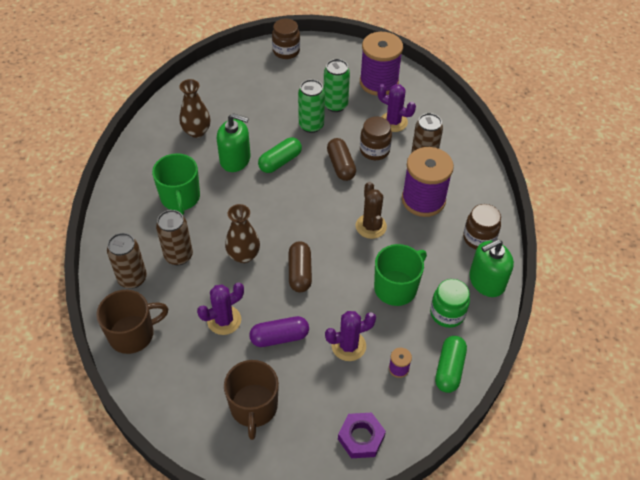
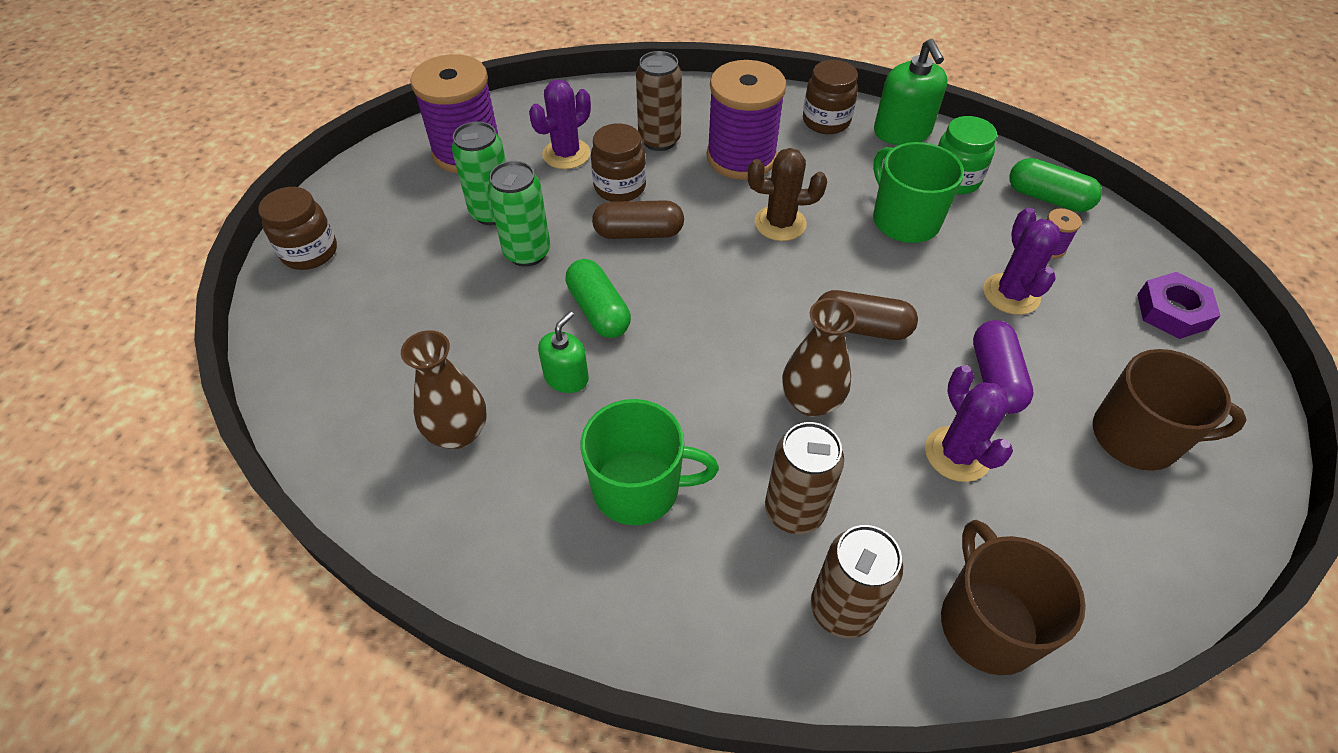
camera: 75 degrees left, 0 degrees up
(235, 159) = (566, 377): green soap dispenser -> green soap dispenser, size x0.62

